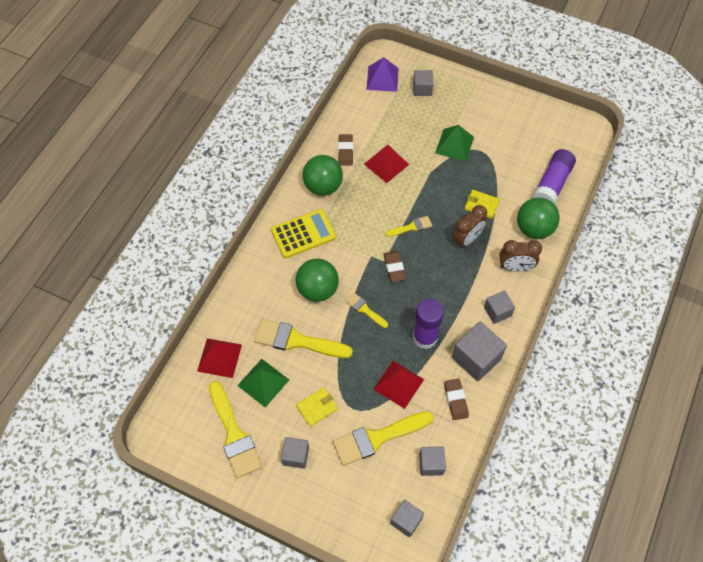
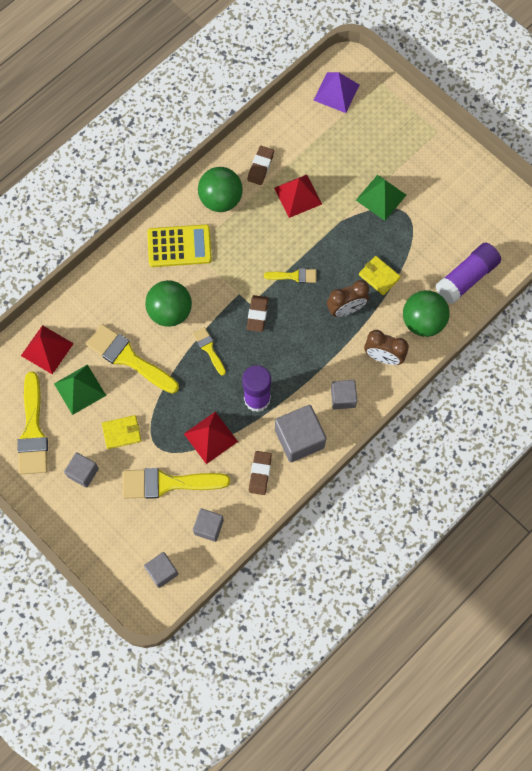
camera: 20 degrees right, 10 degrees up
(422, 89) = (374, 119): grey cube -> none

